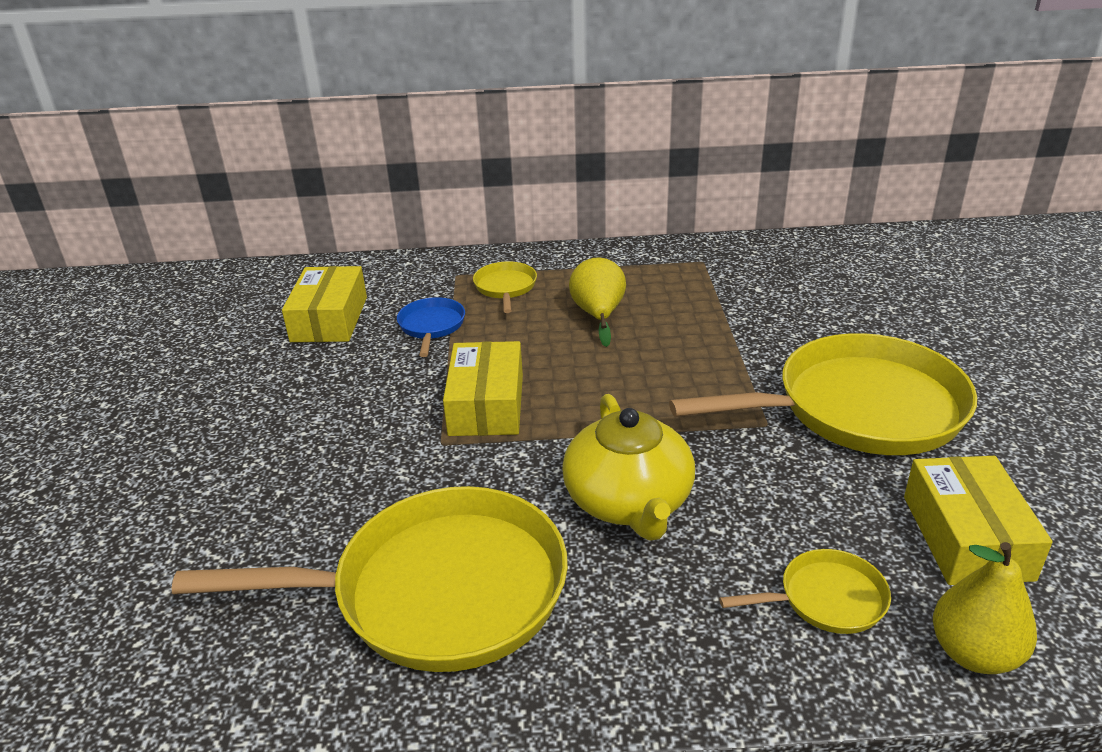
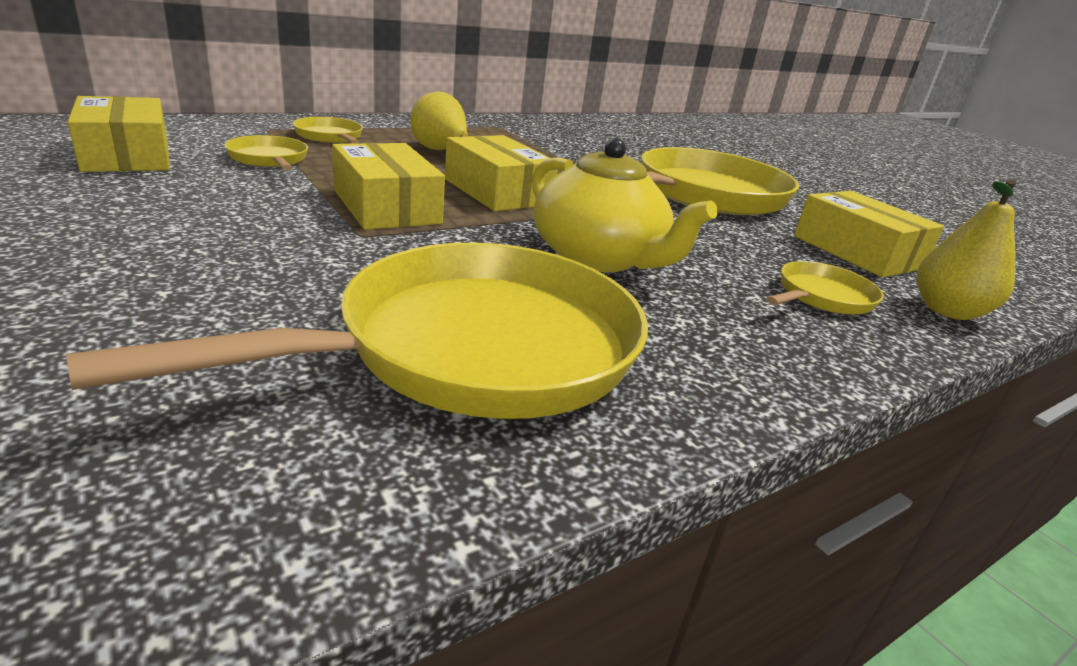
camera: 35 degrees left, 5 degrees down
(431, 326) = (269, 159): blue pan -> yellow pan
(607, 388) = (497, 192): none -> yellow box

